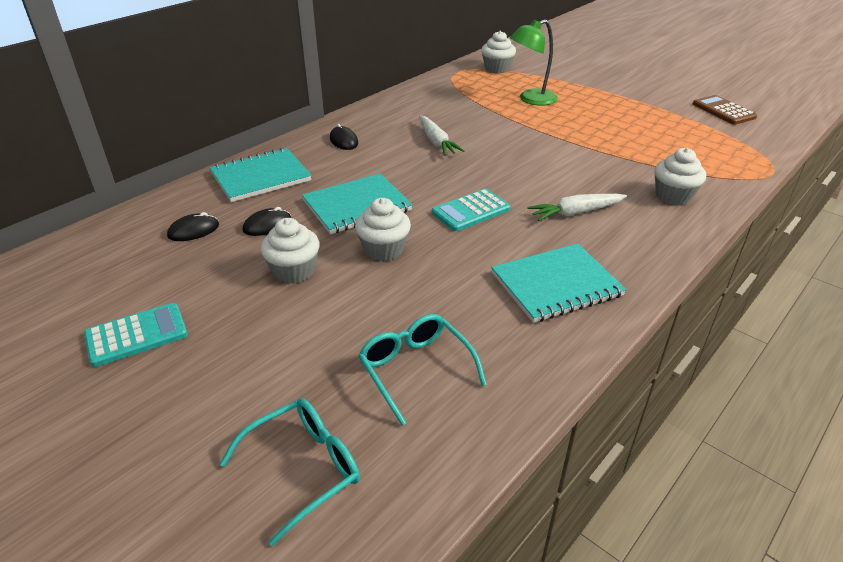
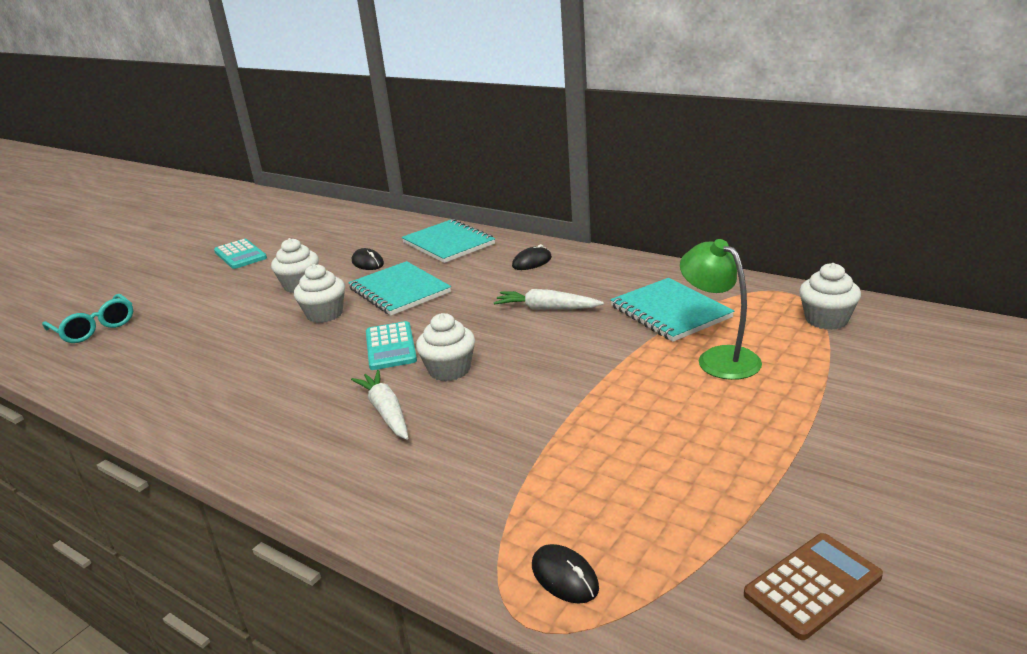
camera: 85 degrees right, 10 degrees down
(193, 230) = (361, 240): black mouse -> black mouse (564, 577)
(415, 369) = (164, 350): turquoise glasses -> none
(436, 142) = (546, 308): white carrot -> white carrot turned 45 degrees clockwise
(471, 211) = (390, 346): turquoise calculator -> turquoise calculator turned 150 degrees counterclockwise
(556, 285) = (249, 406): turquoise notebook -> turquoise notebook (670, 312)
(673, 196) = (432, 493): white cupcake -> white cupcake (449, 370)

